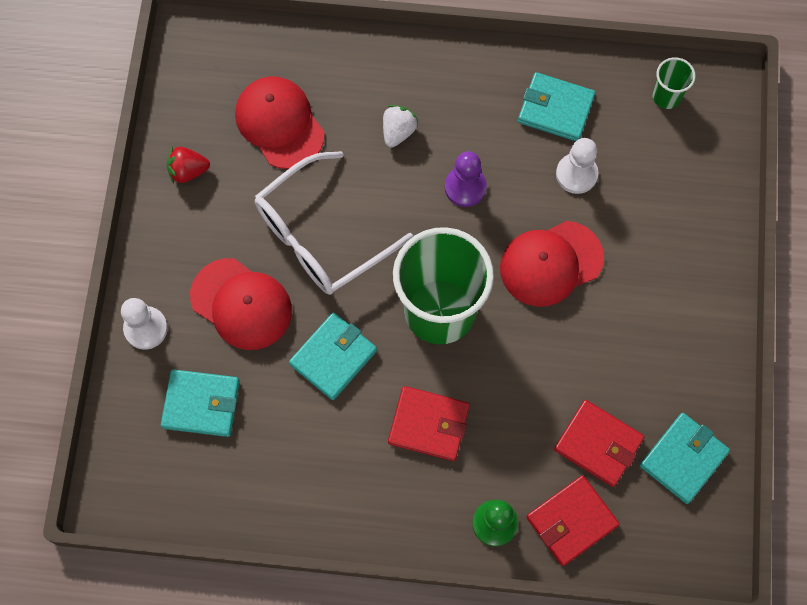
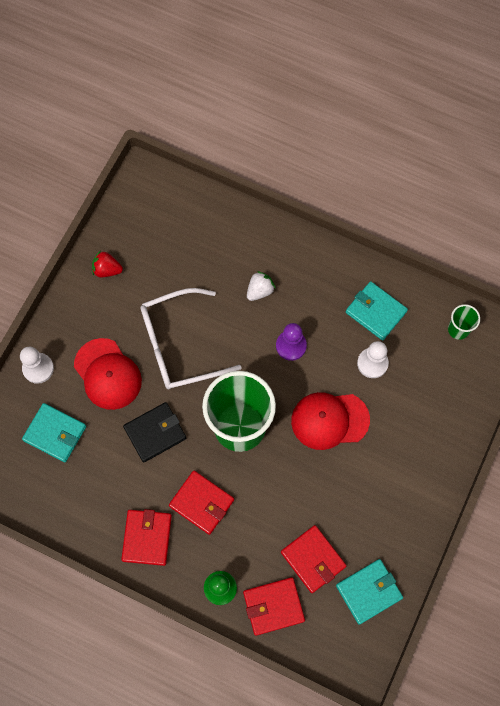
camera: 20 degrees right, 0 degrees up
(279, 123) = (181, 257): red cap -> none
(333, 357) = (155, 433): turquoise wallet -> black wallet
(375, 494) = (147, 537): none -> red wallet

